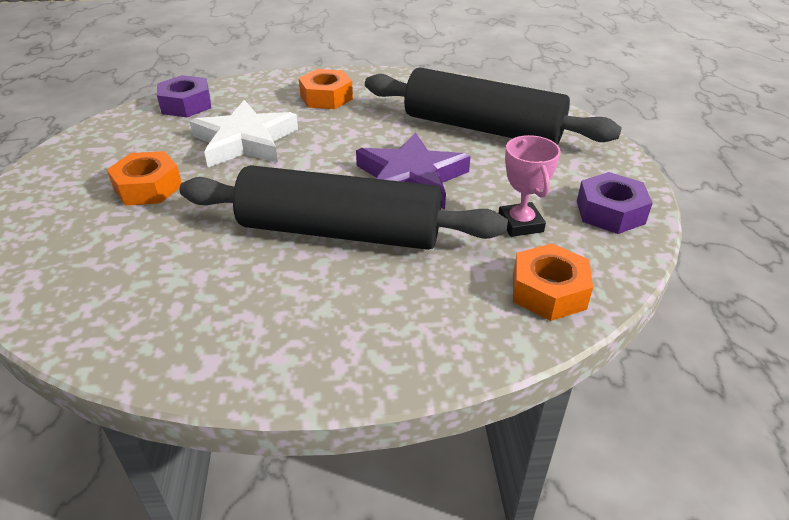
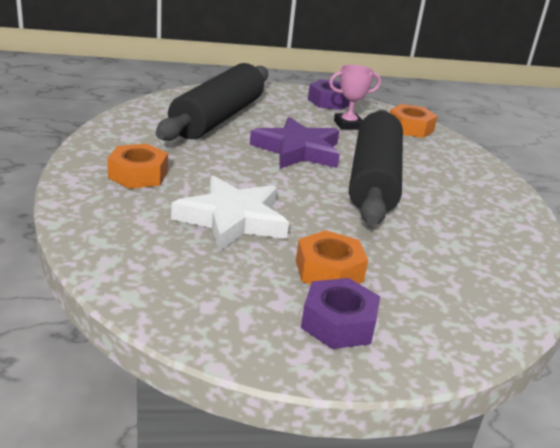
camera: 95 degrees left, 10 degrees down
(186, 104) = (130, 262): purple nut -> purple nut (338, 323)

